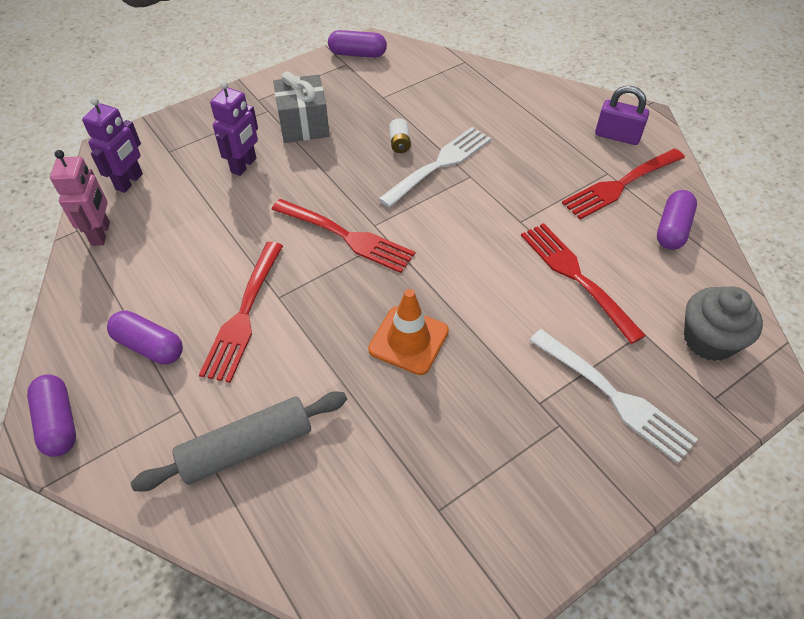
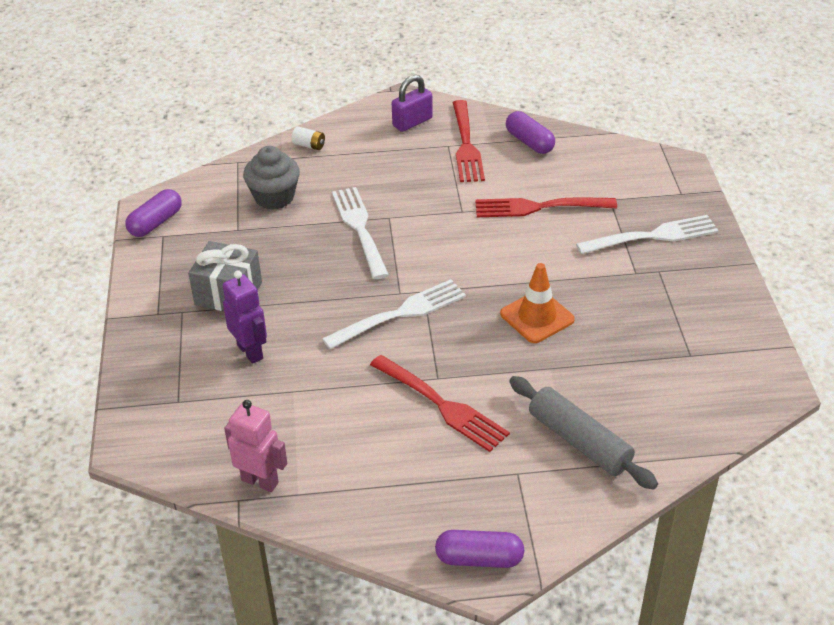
camera: 60 degrees left, 10 degrees down
(129, 182) = (200, 442): purple robot -> none
(149, 346) = (434, 477): purple capsule -> none
(247, 448) = (579, 441): grey rolling pin -> grey rolling pin turned 45 degrees counterclockwise
(347, 237) = (400, 314): red fork -> white fork
(399, 143) = (311, 242): white battery -> white battery (309, 145)
(708, 340) = (636, 174): grey cupcake -> grey cupcake (274, 197)

